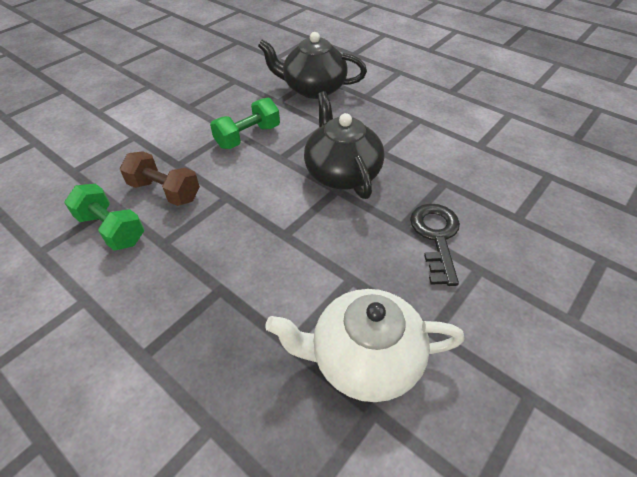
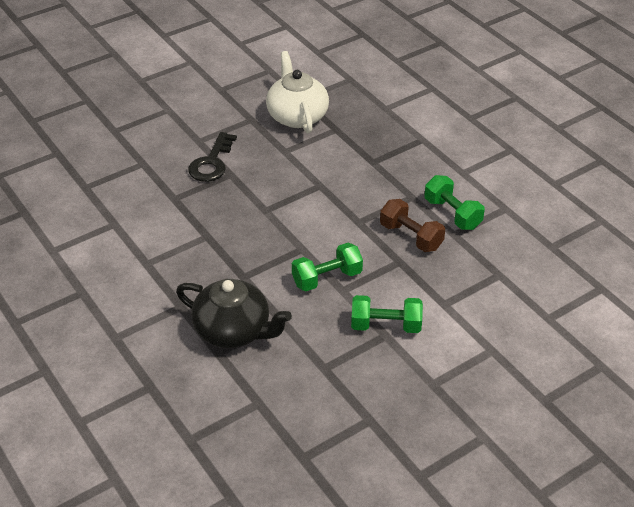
camera: 165 degrees left, 5 degrees down
(188, 112) = (386, 325): none -> green dumbbell
(342, 173) = (254, 223): black teapot -> none
(364, 359) = (297, 116): white teapot -> white teapot turned 120 degrees counterclockwise

